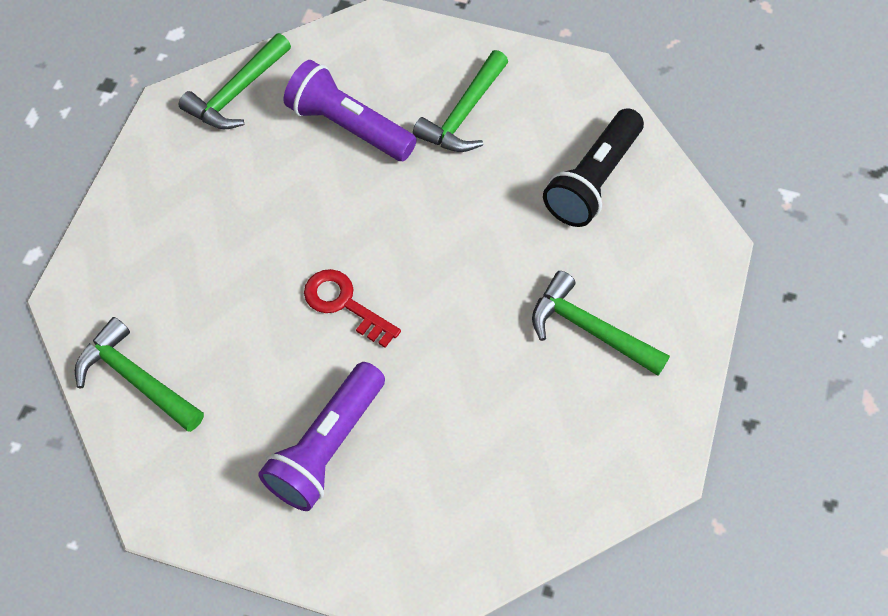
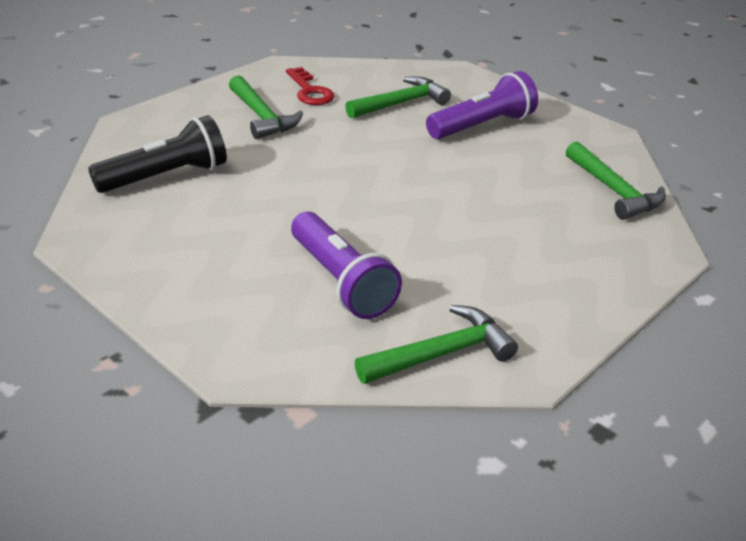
camera: 155 degrees left, 25 degrees down
(345, 304) = (427, 177): red key -> red key (309, 91)
(464, 114) = (222, 252): green hammer -> green hammer (401, 103)

